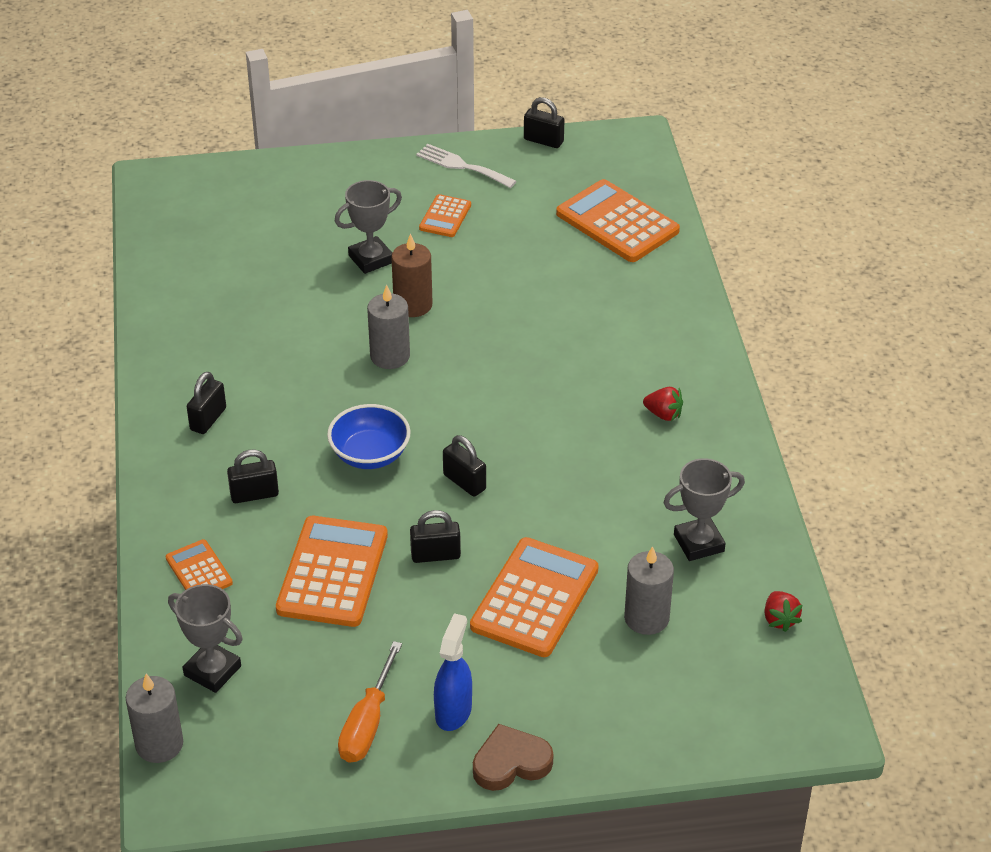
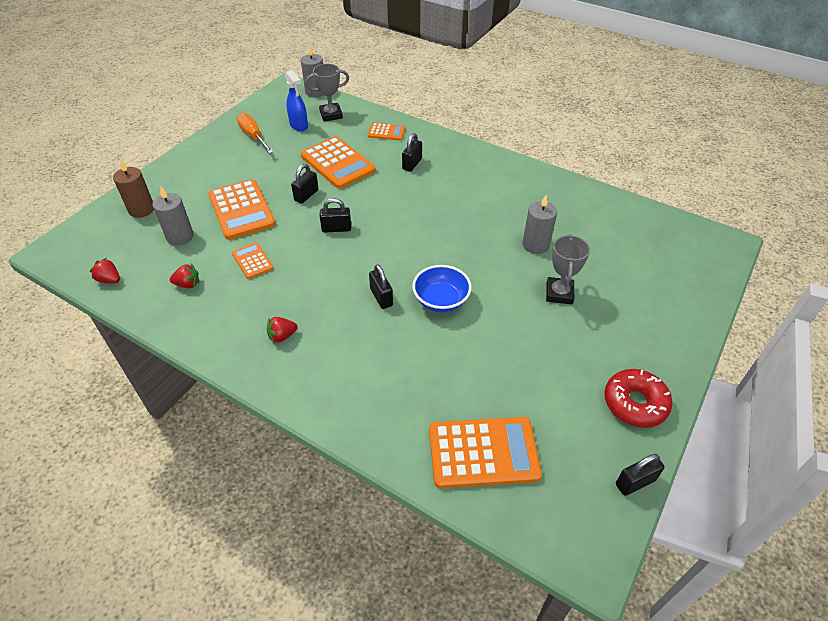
camera: 130 degrees right, 5 degrees up
(208, 419) = (479, 173): black padlock -> black padlock (381, 297)
(370, 454) = (394, 209): blue bowl -> blue bowl (441, 300)
(390, 356) = (460, 254): grey candle -> grey candle (535, 245)
(413, 305) = (495, 287): brown candle -> brown candle (141, 209)
(445, 217) = (576, 355): orange calculator -> orange calculator (252, 261)
(453, 711) = (225, 158): blue spray bottle -> blue spray bottle (299, 126)
(462, 166) = (635, 403): white fork -> red donut
(511, 762) = (183, 159): brown heart -> none
(698, 543) = (188, 284): grey trophy -> red strawberry

